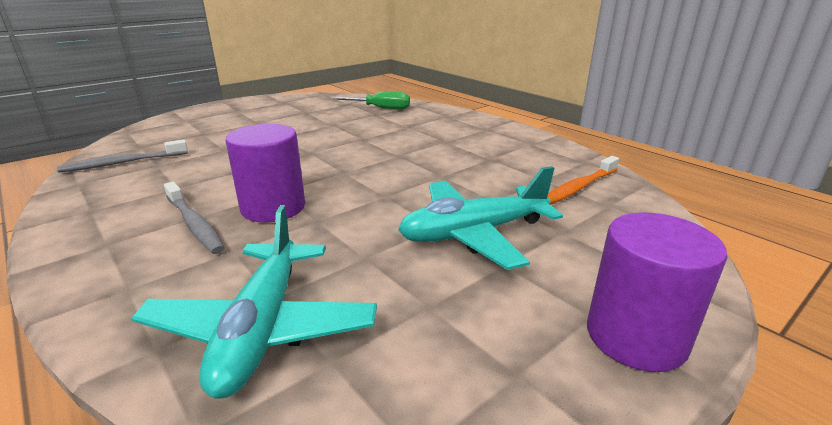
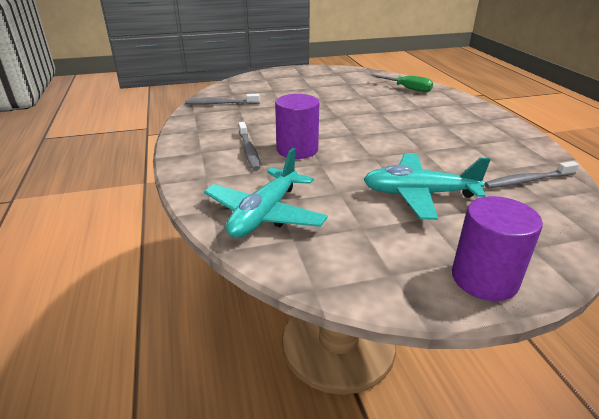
camera: 25 degrees right, 5 degrees up
(578, 187) = (527, 181): orange toothbrush -> grey toothbrush

